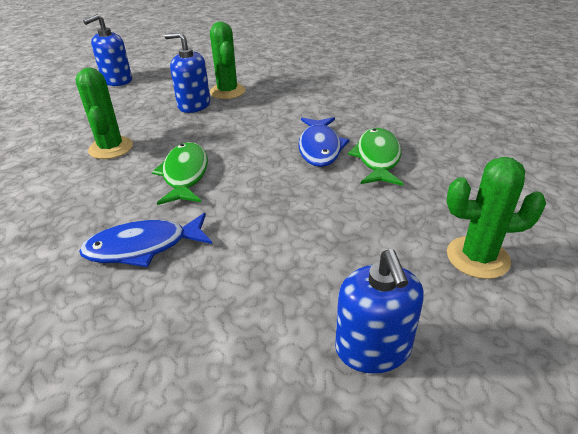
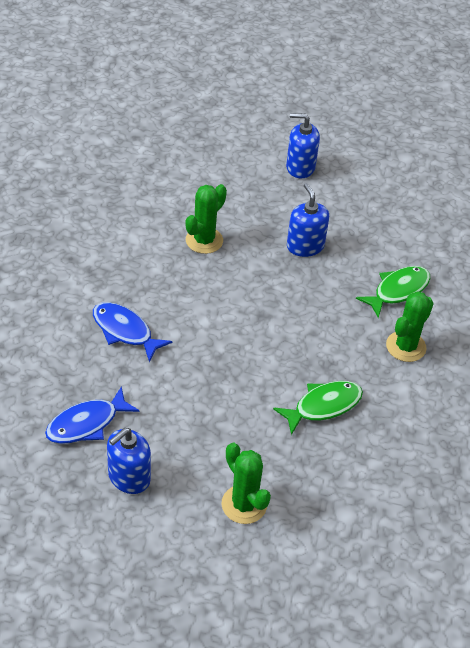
camera: 50 degrees right, 10 degrees up
(185, 174) = (208, 304): green fish -> green fish (398, 291)
(227, 91) = (348, 253): green cactus -> green cactus (406, 346)
(320, 148) = (308, 363): blue fish -> blue fish (87, 424)

